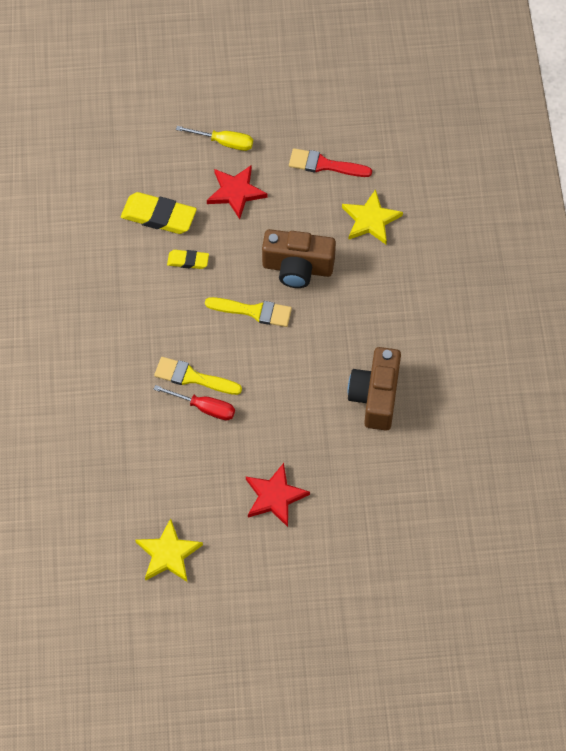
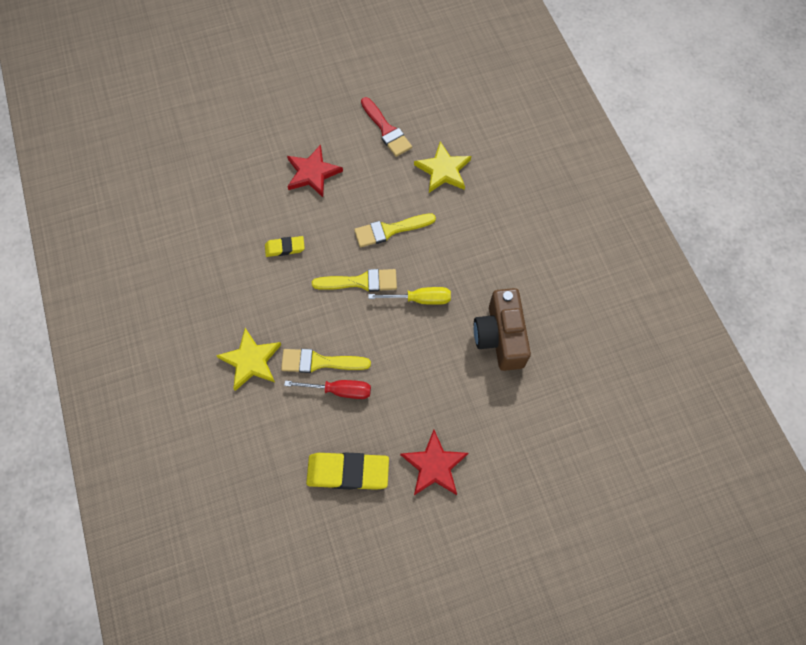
camera: 15 degrees left, 5 degrees up
(159, 216) = (246, 212): yellow eraser -> yellow eraser (348, 472)
(168, 554) = (344, 558): yellow star -> yellow star (251, 360)
(224, 142) = (289, 130): yellow screwdriver -> yellow screwdriver (420, 299)
(297, 268) = (390, 230): brown camera -> yellow brush
(324, 165) = (386, 130): red brush -> red brush turned 120 degrees counterclockwise

